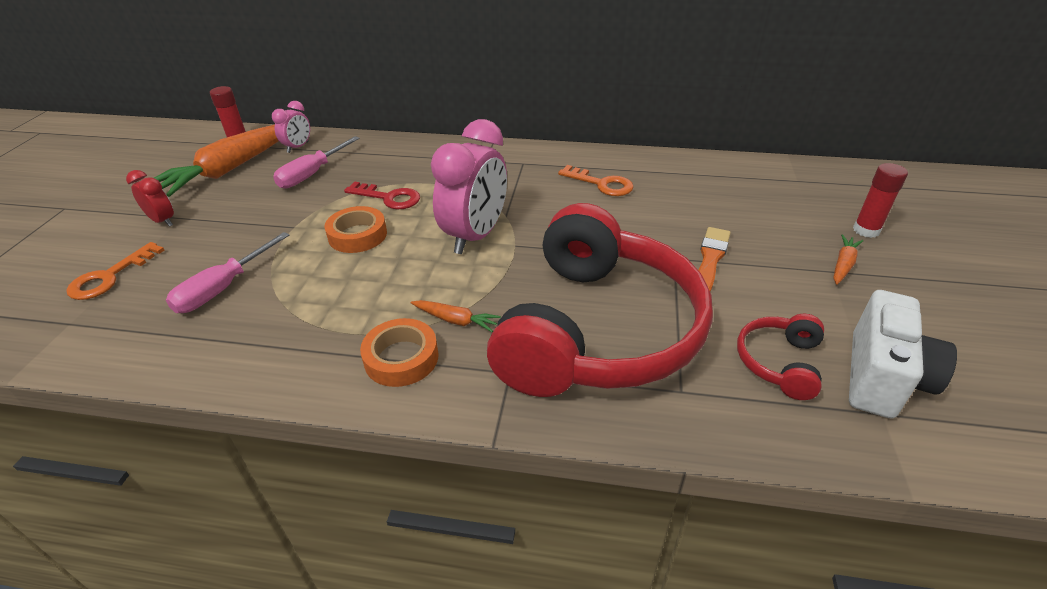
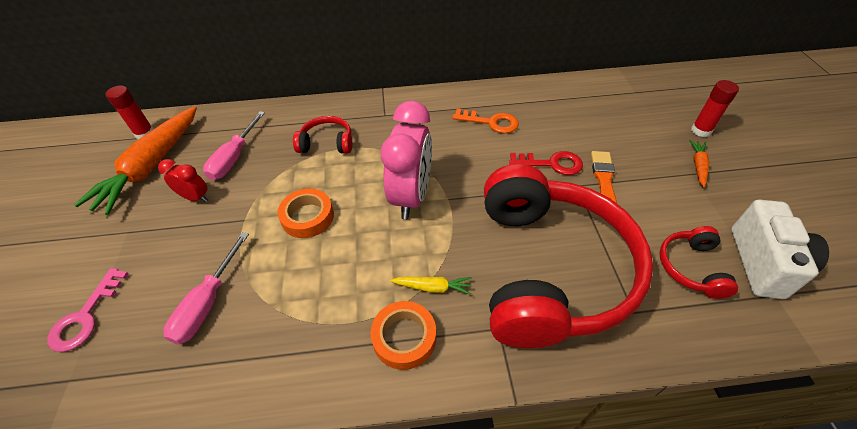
camera: 15 degrees left, 10 degrees up
(110, 277) = (86, 316): orange key -> pink key
(163, 221) = (110, 240): red clock -> red clock (195, 197)
(298, 147) = (207, 130): pink clock -> none
(388, 198) = (317, 171): red key -> red key (551, 164)
(411, 176) = (327, 143): none -> red headphones
(455, 320) = (432, 287): orange carrot -> yellow carrot

